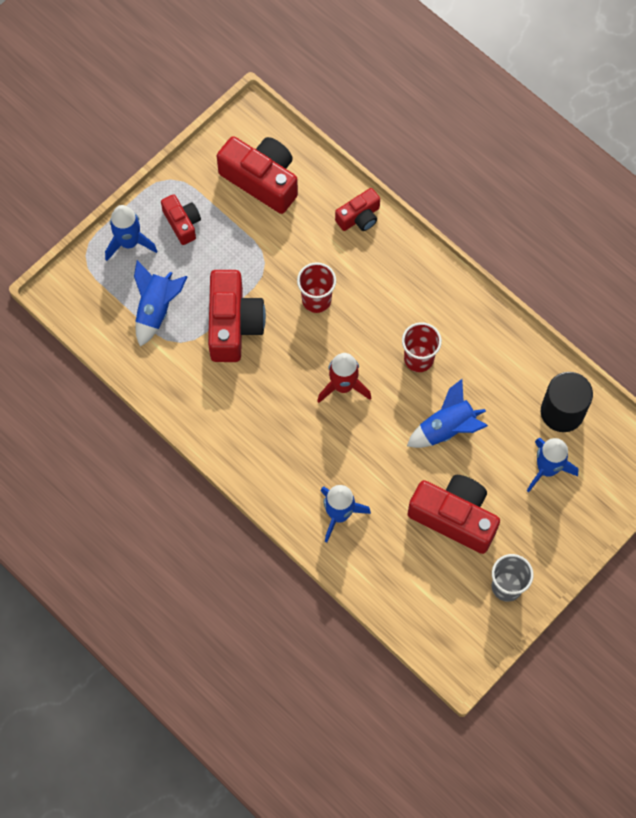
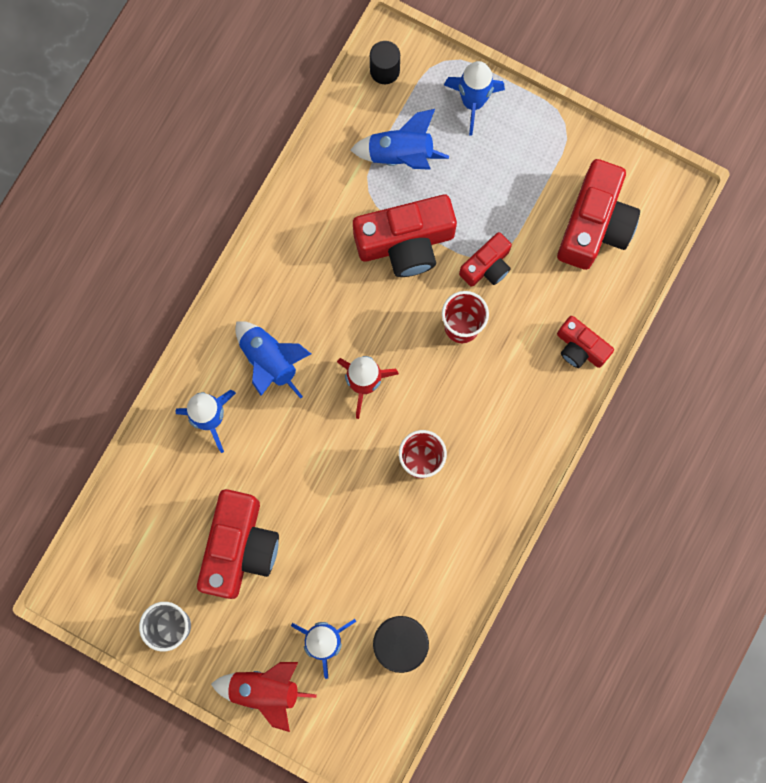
camera: 75 degrees right, 10 degrees up
(78, 303) = (384, 70): none -> black cylinder
(182, 223) = (514, 153): red camera -> red camera (487, 266)
(447, 428) = (344, 513): blue rocket -> blue rocket (270, 361)
(576, 525) = (265, 690): none -> red rocket

